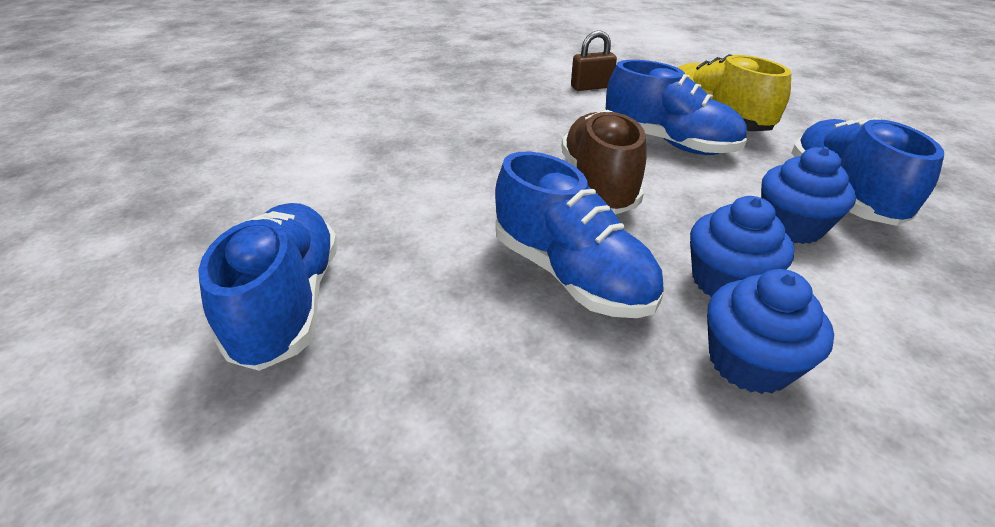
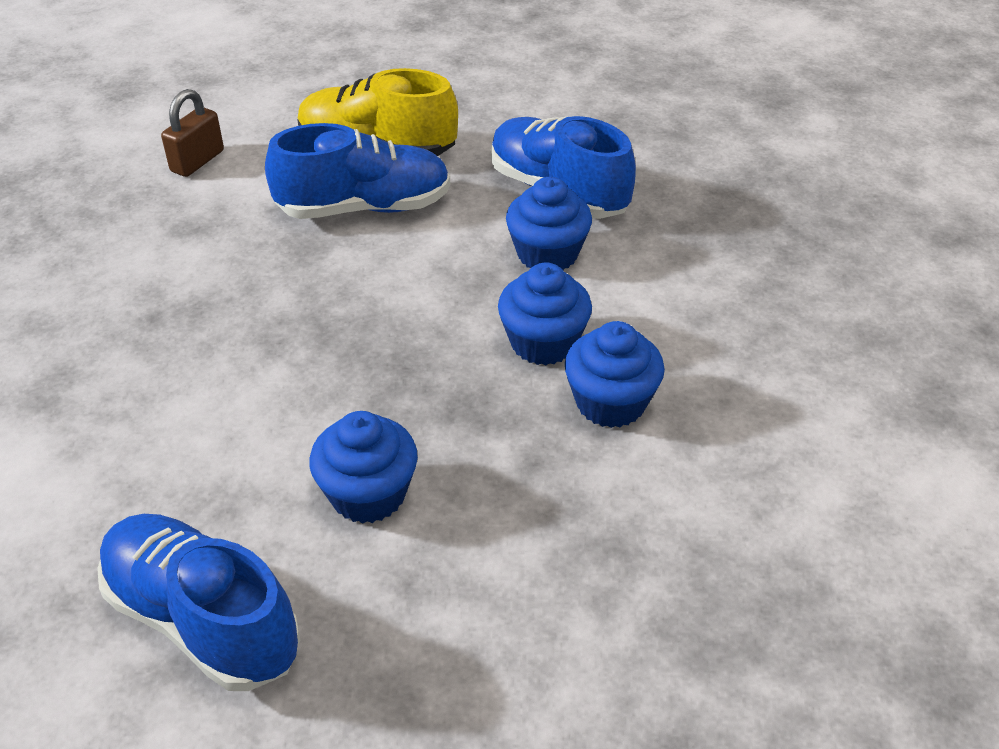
camera: 45 degrees left, 5 degrees up
(474, 298) = (368, 494): none -> blue cupcake
(570, 274) = (422, 416): blue shoe -> none
(598, 184) = (348, 303): brown shoe -> none

